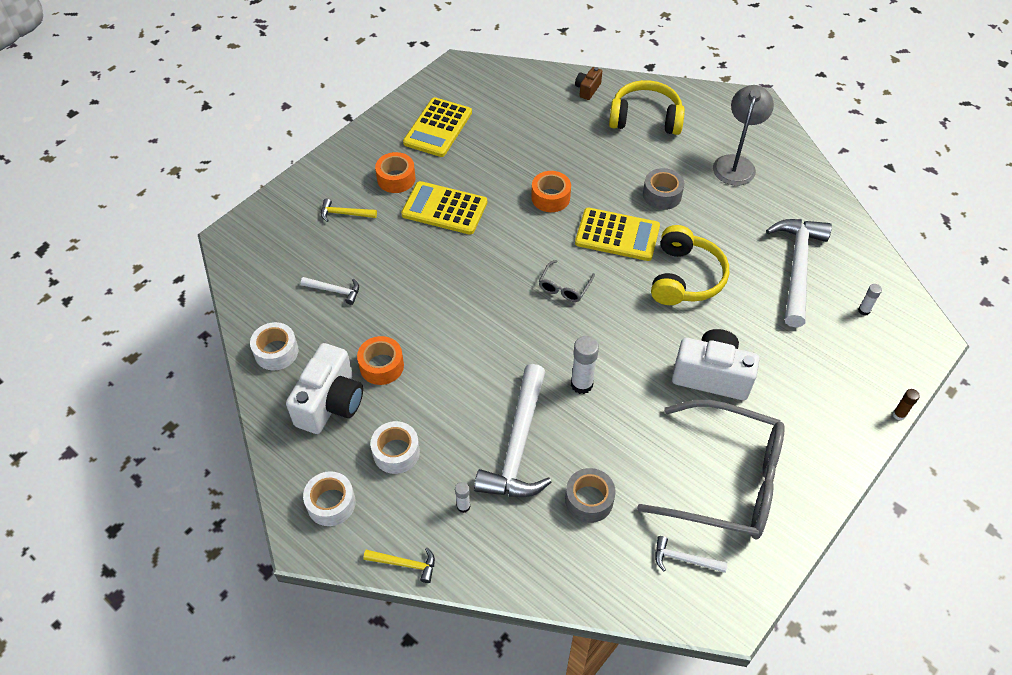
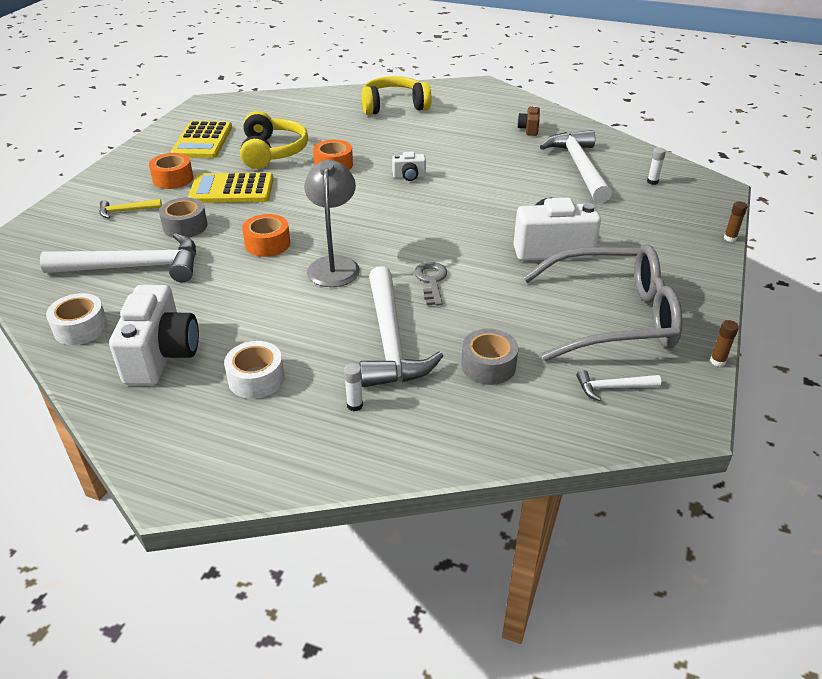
camera: 20 degrees left, 15 degrees down
(331, 503) = (194, 443): white tape -> none
(334, 290) = (135, 267): white hammer -> white hammer, size x2.23
(381, 366) = (210, 313): orange tape -> orange tape (267, 244)
(405, 564) = (308, 476): yellow hammer -> none
(564, 287) = (377, 218): grey glasses -> none
(581, 384) = (431, 281): white glue stick -> grey key
(587, 89) = (333, 98): brown camera -> brown camera (529, 129)
(617, 235) = (409, 176): yellow calculator -> white camera
(662, 195) = (435, 146): grey tape -> grey tape (185, 226)
(685, 277) = (486, 191): yellow headphones -> yellow headphones (272, 152)
(736, 163) = (487, 118): grey lamp -> grey lamp (334, 265)
(794, 562) = (717, 361): none -> brown glue stick

